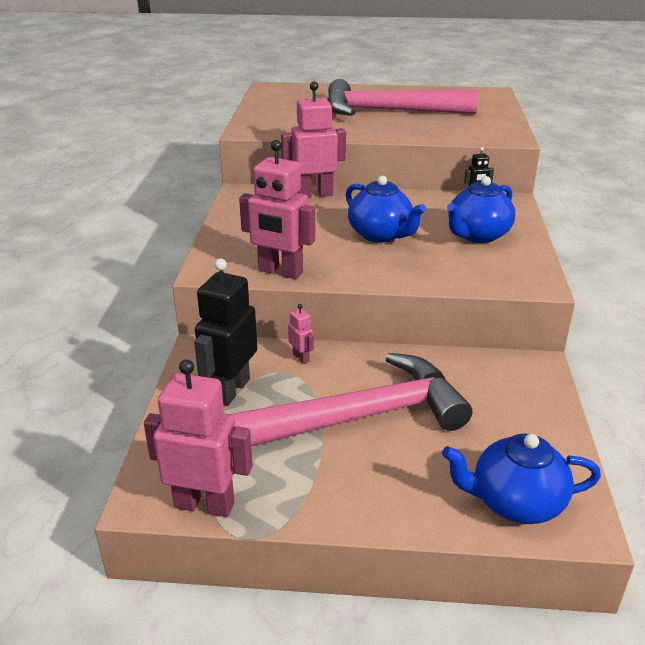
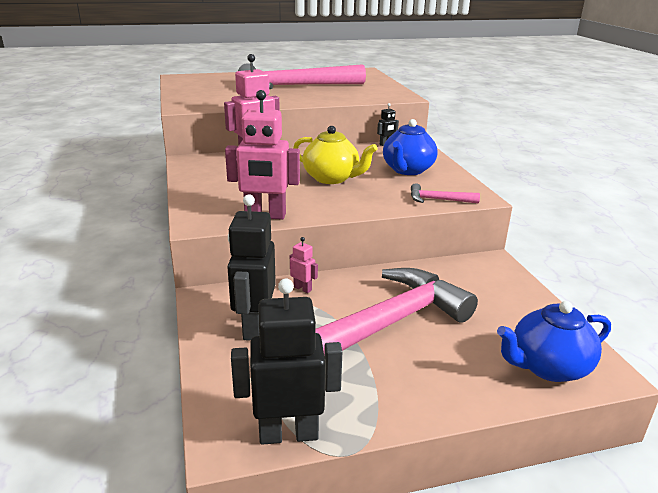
camera: 20 degrees left, 5 degrees down
(204, 504) = (288, 434): pink robot -> black robot
(381, 235) = (332, 178): blue teapot -> yellow teapot
(486, 280) = (438, 200): none -> pink hammer

